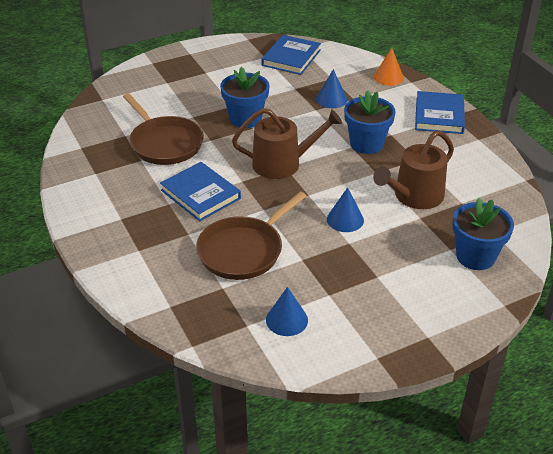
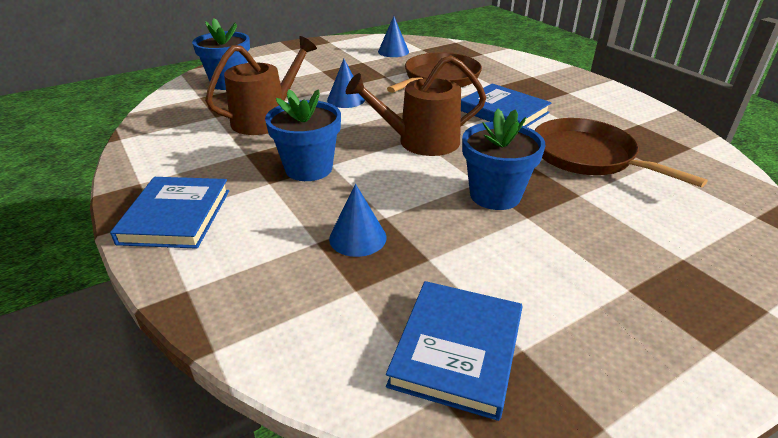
camera: 175 degrees right, 5 degrees down
(388, 77) = (232, 299): orange cone -> none

